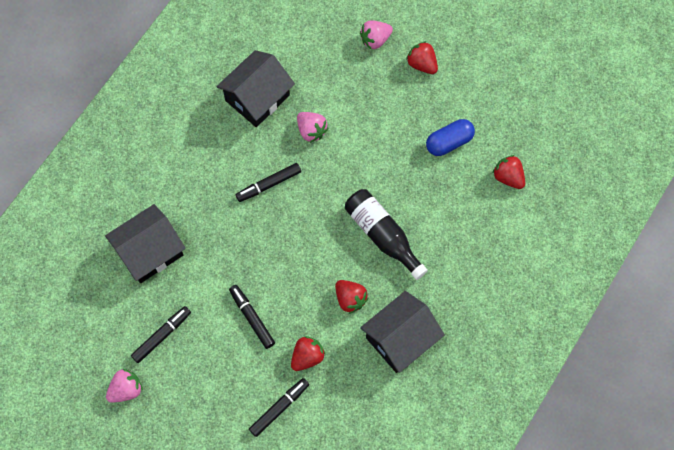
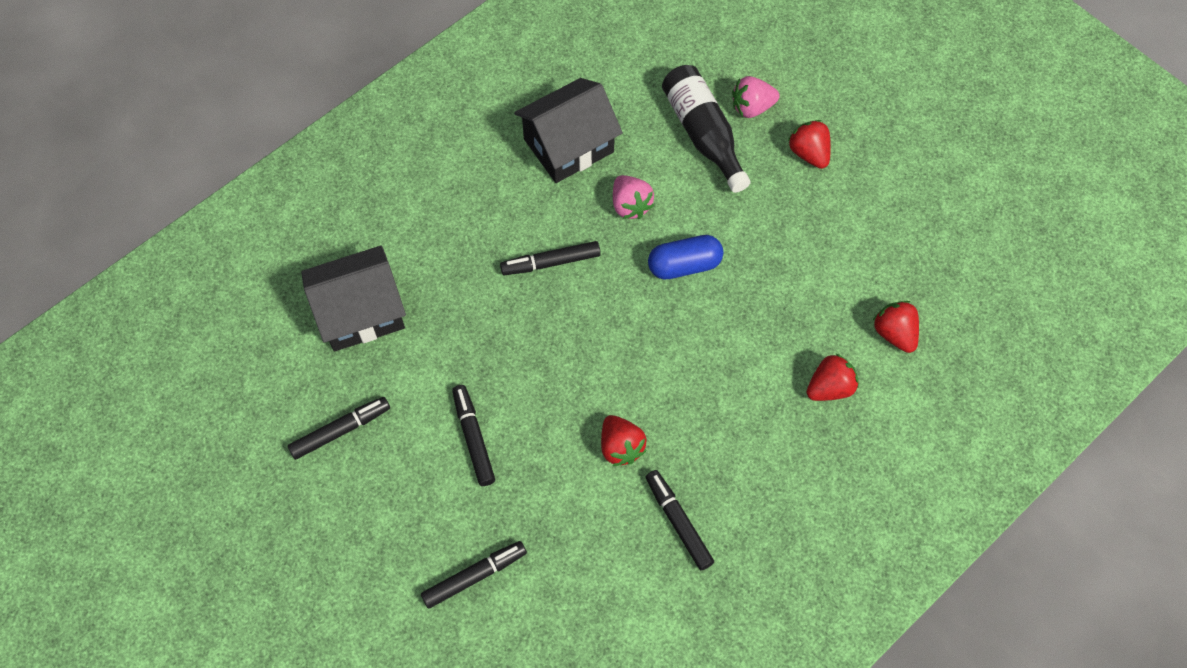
camera: 15 degrees right, 5 degrees down
(126, 389) = (267, 492): pink strawberry -> none
(307, 357) = (536, 513): red strawberry -> red strawberry (829, 387)
(382, 235) = (691, 370): black bottle -> black bottle (703, 134)
(400, 339) = (678, 522): black house -> black marker
(449, 142) = (820, 266): blue capsule -> blue capsule (684, 265)

